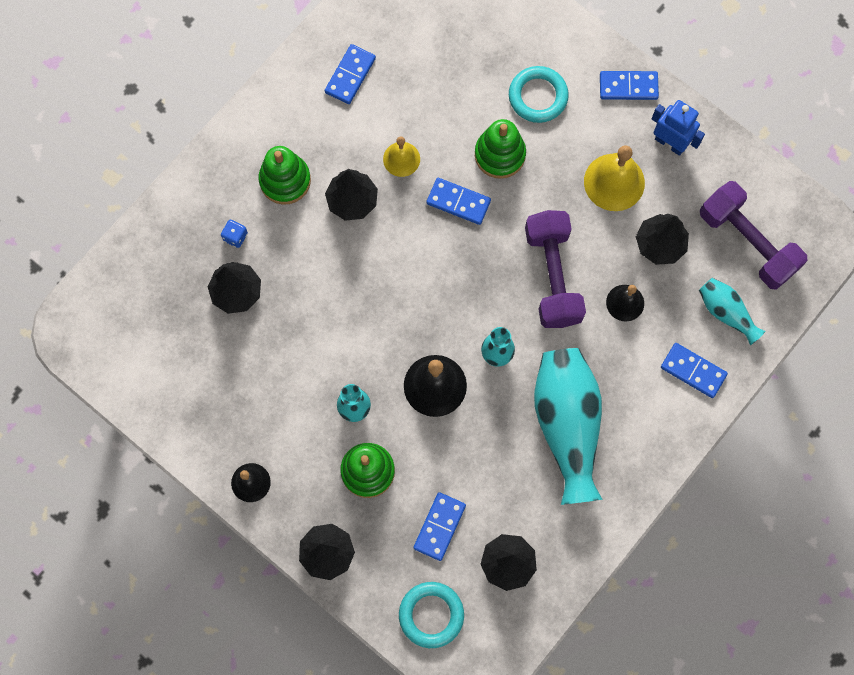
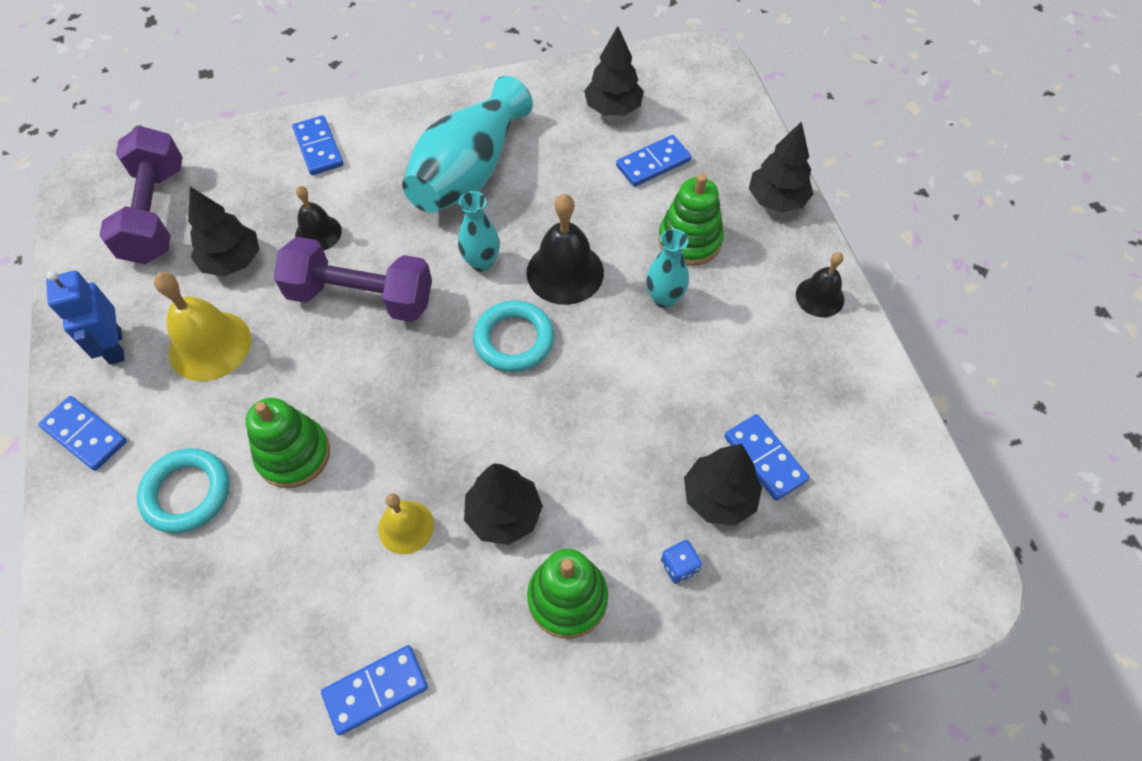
camera: 145 degrees left, 15 degrees down
(431, 615) = (710, 110): turquoise ring -> turquoise ring (514, 340)
(458, 202) = (386, 432): blue domino -> blue domino (765, 458)
(552, 276) = (361, 297): purple dumbbell -> purple dumbbell turned 75 degrees clockwise
(726, 312) = (240, 172): turquoise vase -> none

